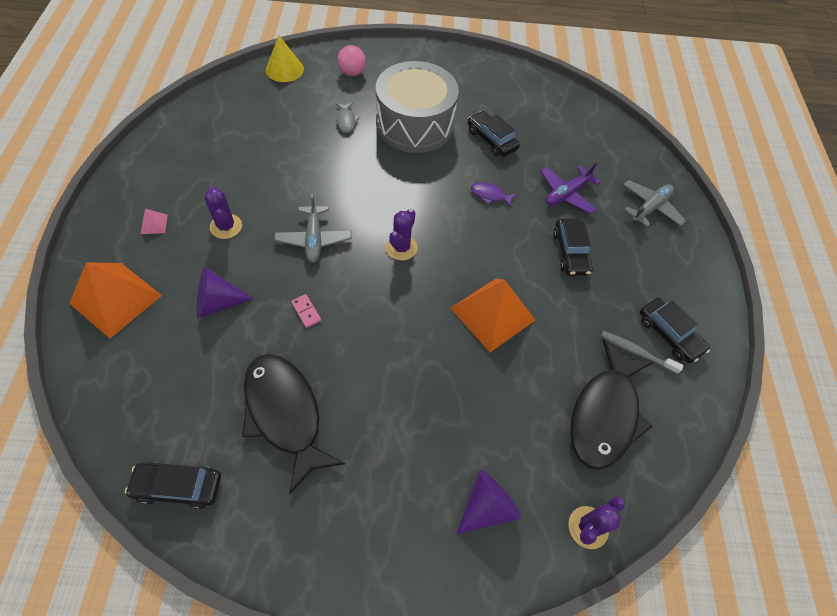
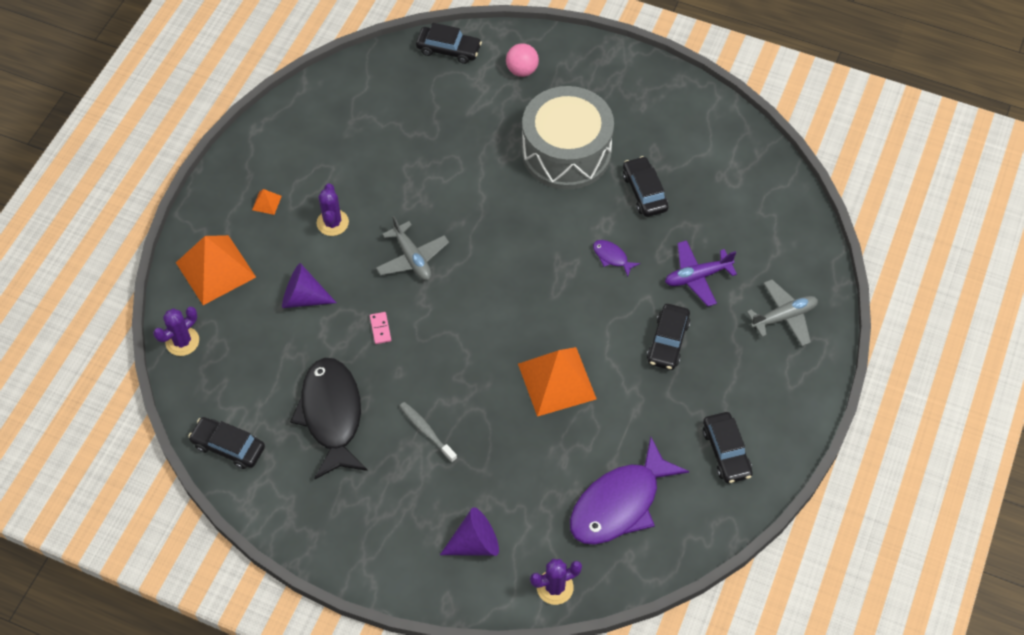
camera: 25 degrees right, 0 degrees up
(154, 224) = (266, 203): pink pyramid -> orange pyramid
(284, 69) = (448, 49): yellow cone -> black car
(314, 239) = (412, 258): grey plane -> grey plane turned 45 degrees counterclockwise
(346, 121) = (493, 131): grey fish -> none
(401, 248) = (495, 290): purple cactus -> purple cactus (182, 341)
(605, 414) = (619, 504): black fish -> purple fish
(636, 352) = (682, 458): grey toothbrush -> grey toothbrush (426, 431)

